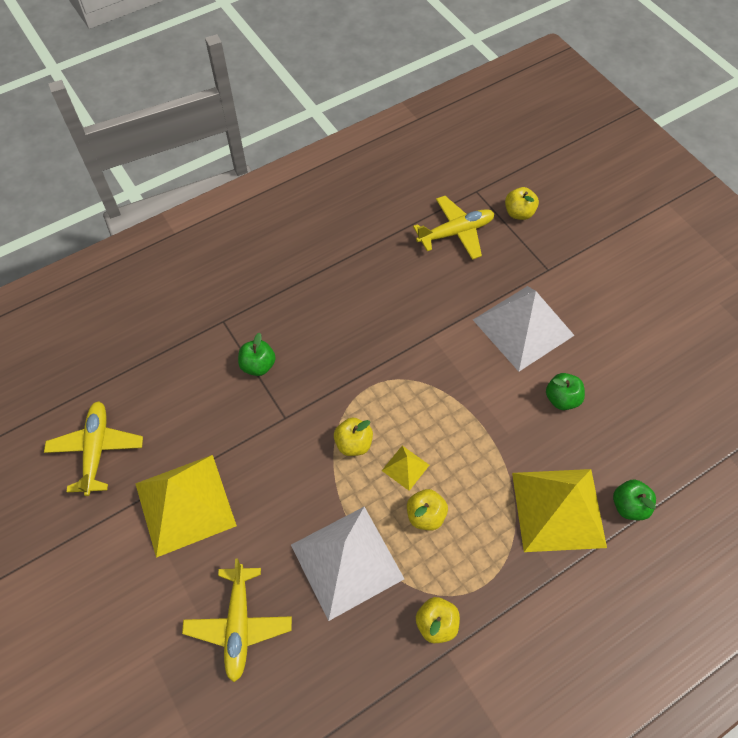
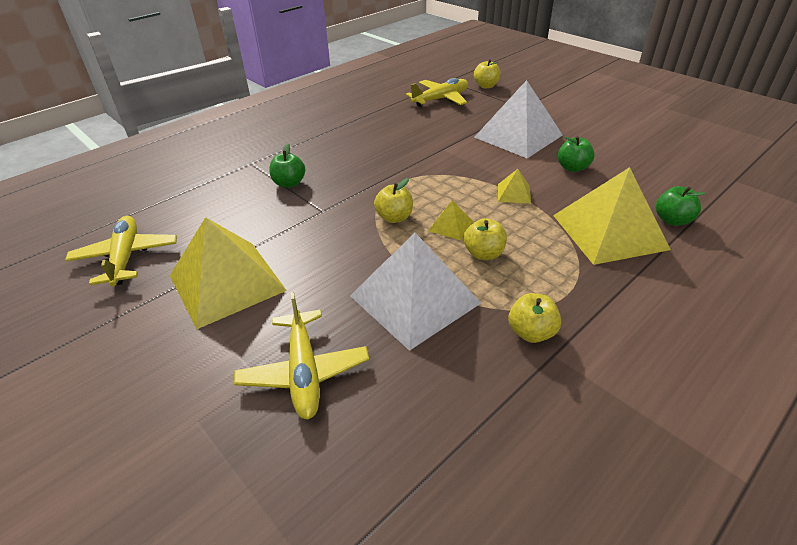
camera: 10 degrees left, 20 degrees down
(484, 430) = (514, 193): none -> yellow pyramid

